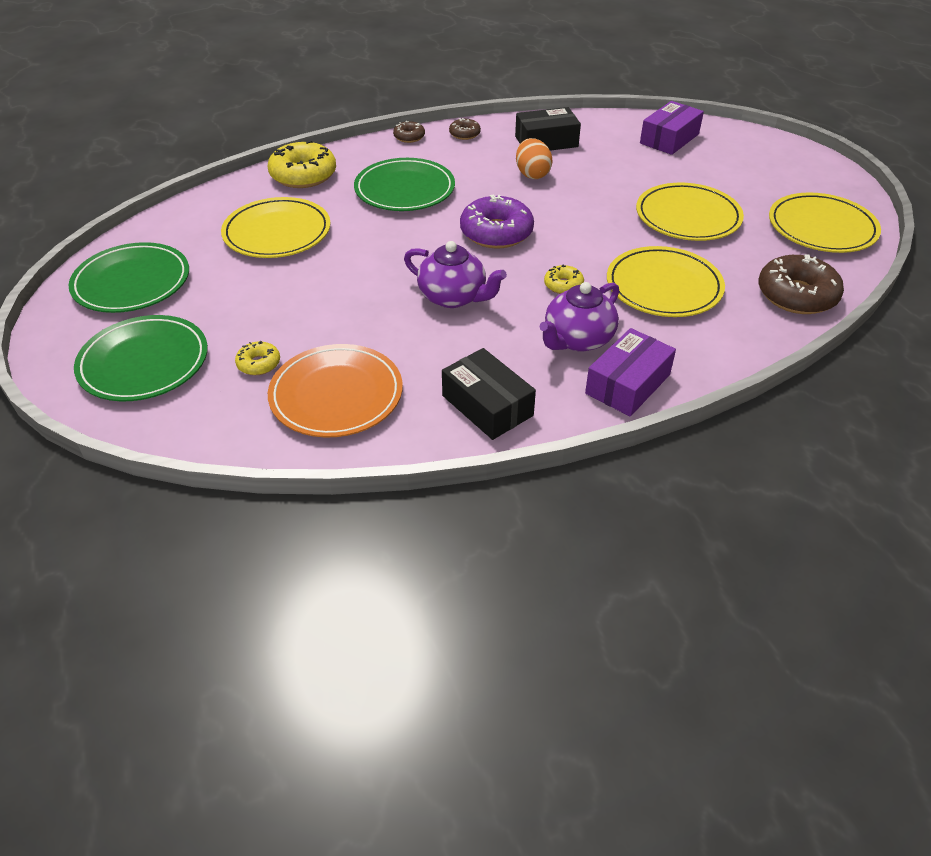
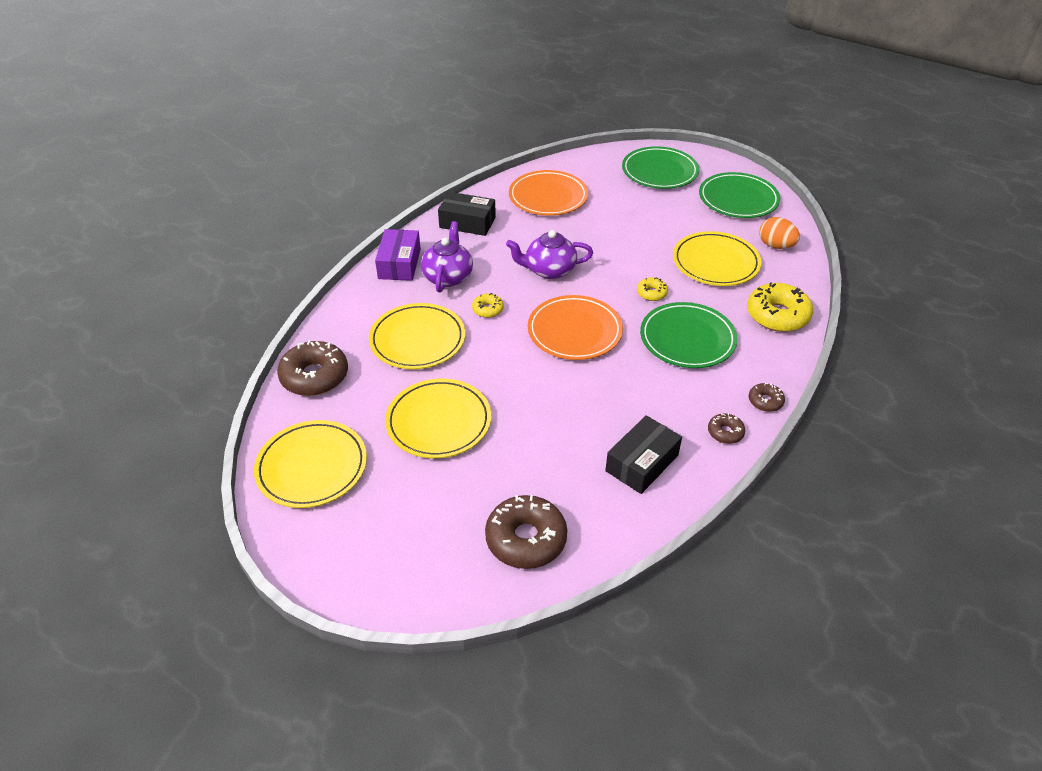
camera: 145 degrees right, 0 degrees up
(259, 364) = (605, 193): yellow donut -> yellow donut (651, 293)
(496, 233) = (574, 331): purple donut -> orange plate
(532, 174) = (610, 408): orange egg -> orange egg (775, 246)
(669, 139) = (526, 539): purple box -> brown donut

